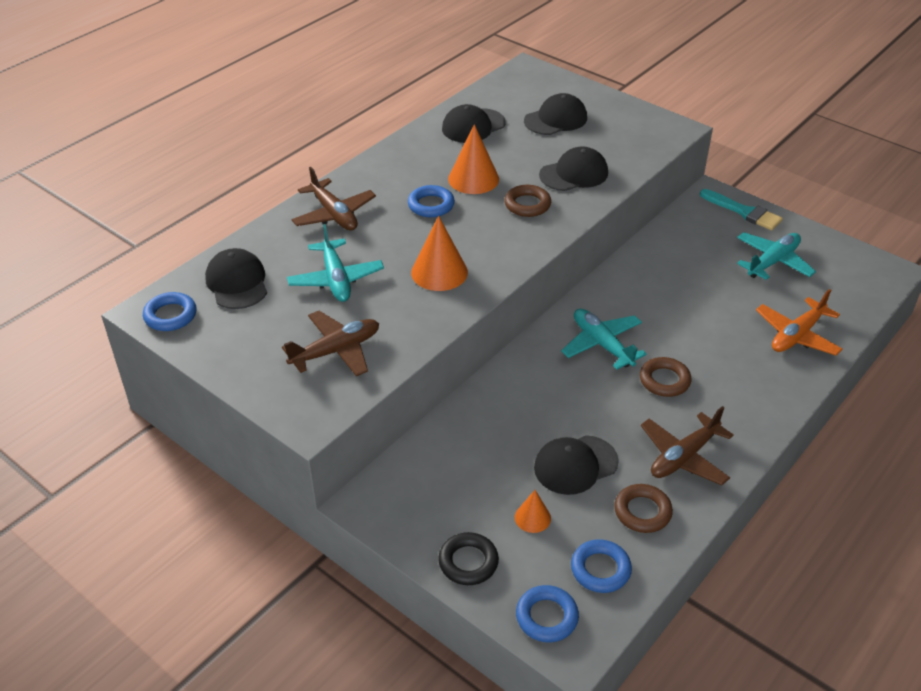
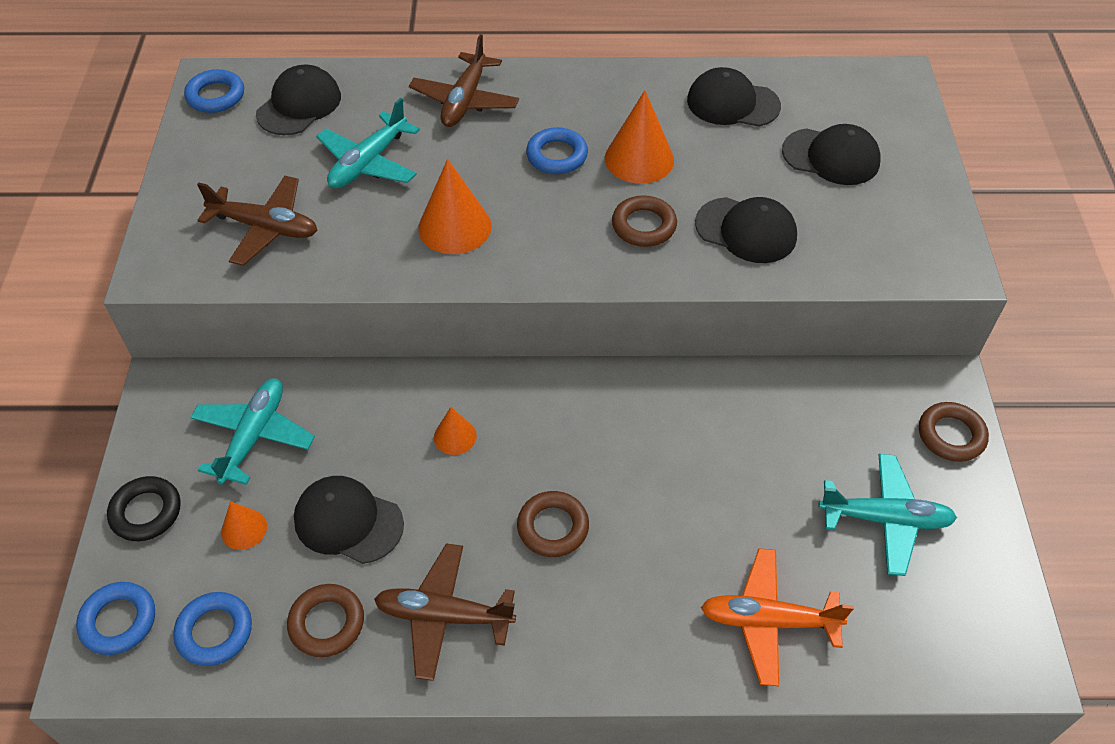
camera: 50 degrees right, 10 degrees up
(558, 386) = (455, 436): none -> orange cone
(602, 344) = (557, 436): turquoise plane -> turquoise plane (254, 436)
(744, 212) = (951, 435): turquoise brush -> brown ring

